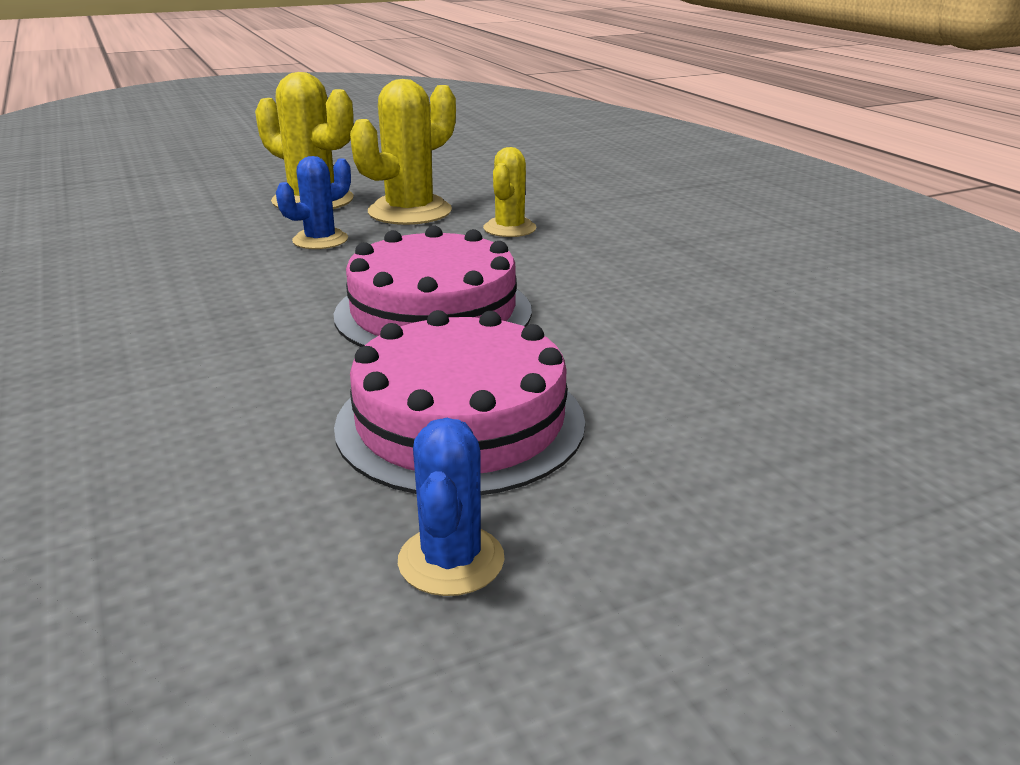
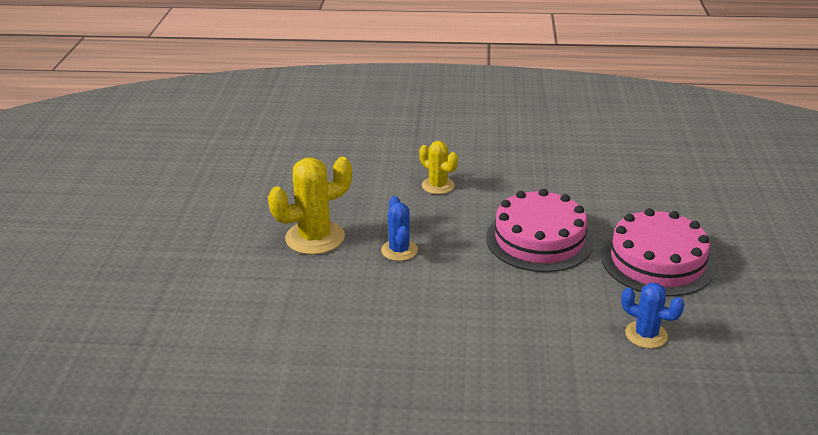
camera: 60 degrees left, 5 degrees up
(410, 212) = (376, 209): yellow cactus -> none
(451, 560) = (752, 288): blue cactus -> blue cactus (646, 335)

